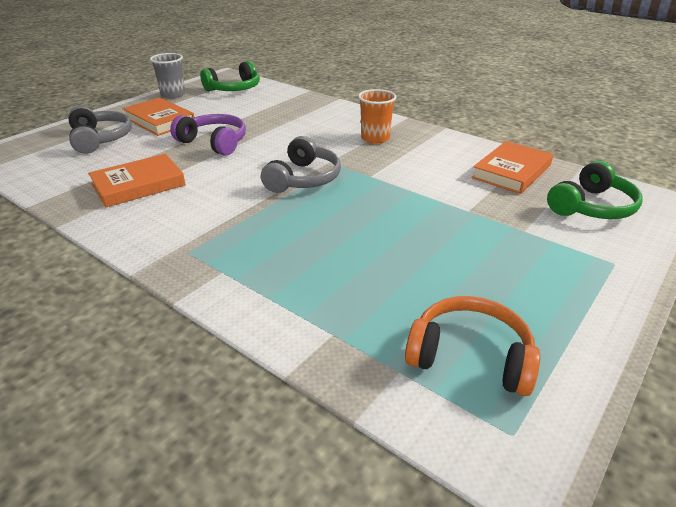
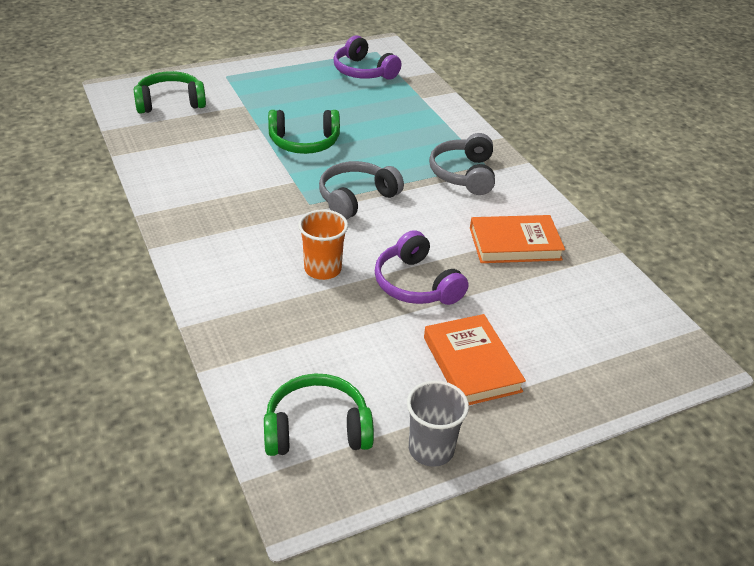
camera: 155 degrees left, 5 degrees up
(100, 139) = (557, 345): grey headphones -> grey headphones (463, 174)
(375, 138) = (233, 225): orange cup -> orange cup (323, 269)
(405, 210) = (304, 143): none -> green headphones
(470, 356) = (363, 71): orange headphones -> purple headphones
(511, 172) = (171, 144): orange book -> none

